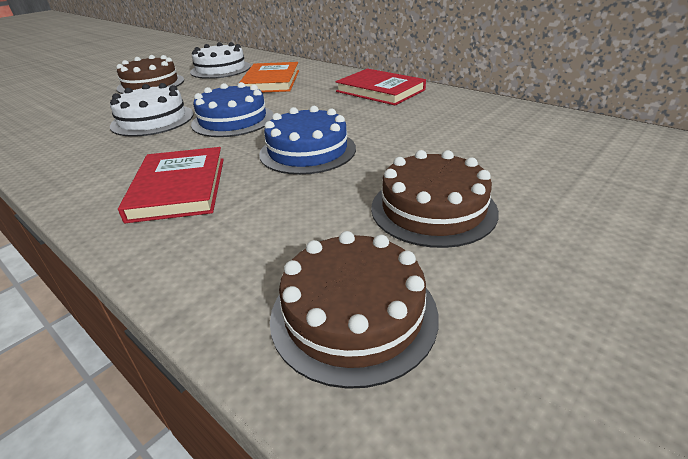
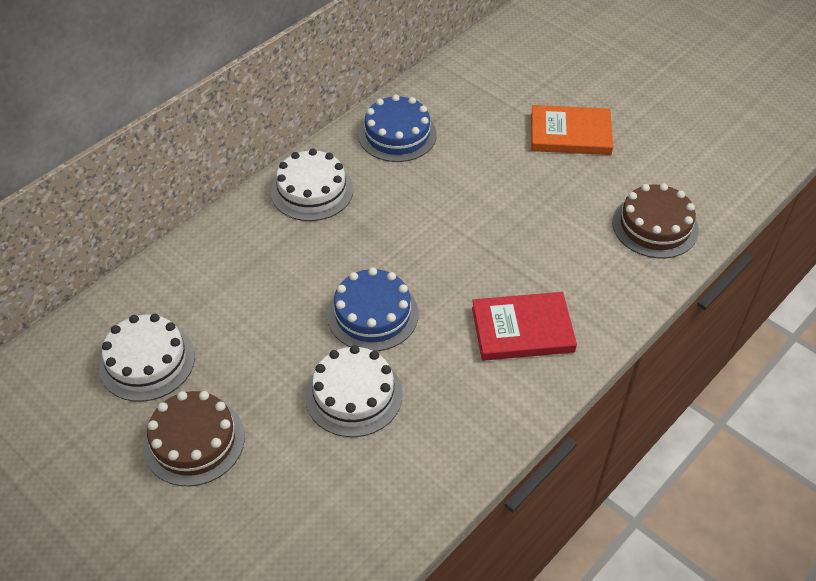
camera: 90 degrees left, 15 degrees up
(271, 81) = (237, 292): orange book -> orange book (570, 134)
(307, 151) = (461, 249): blue cake -> blue cake (397, 134)
(380, 91) = (312, 191): red book -> white cake
(433, 209) = (557, 184): brown cake -> none

